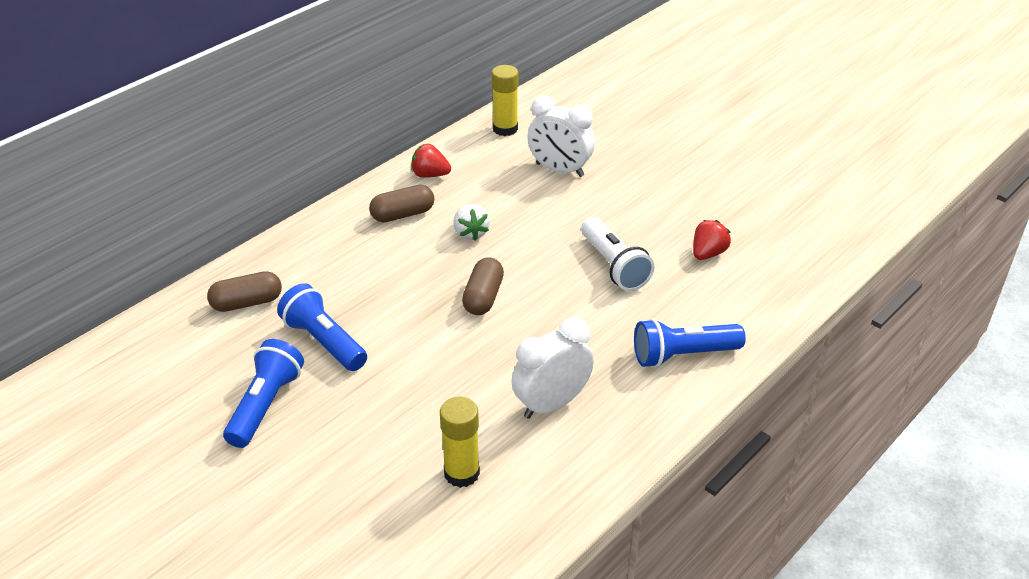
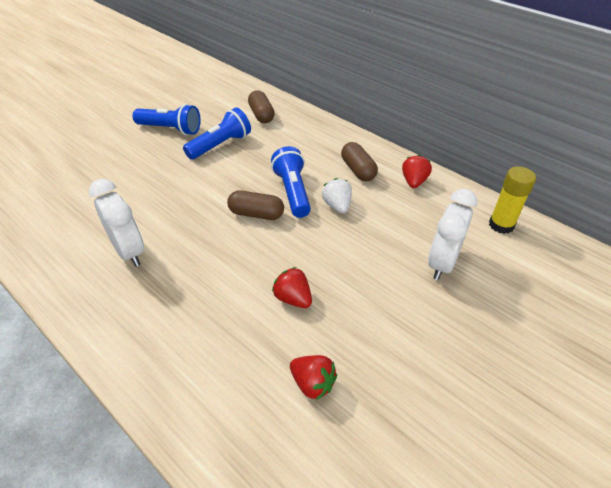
camera: 90 degrees right, 5 degrees up
(461, 473) = (82, 207): yellow glue stick -> none
(470, 233) = (337, 206): white strawberry -> white strawberry turned 90 degrees clockwise
(614, 266) = (293, 298): white flashlight -> red strawberry
(683, 355) = (160, 344): blue flashlight -> blue flashlight (292, 192)

